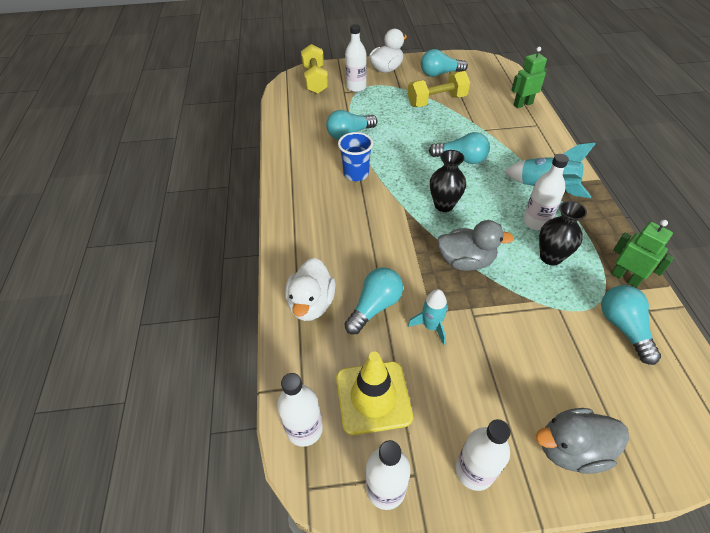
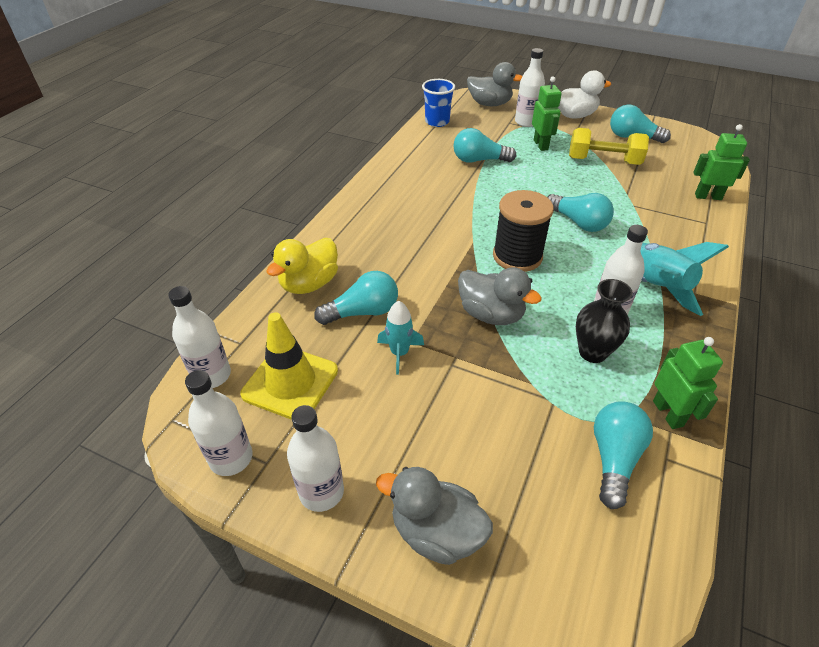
camera: 30 degrees right, 5 degrees down
(311, 304) = (309, 284): white duck -> yellow duck
(315, 80) = (489, 104): yellow dumbbell -> grey duck
(356, 174) = (452, 196): blue cup -> blue cup (437, 122)
(383, 103) = (541, 145): none -> green robot
(444, 205) = (517, 256): black vase -> black spool

